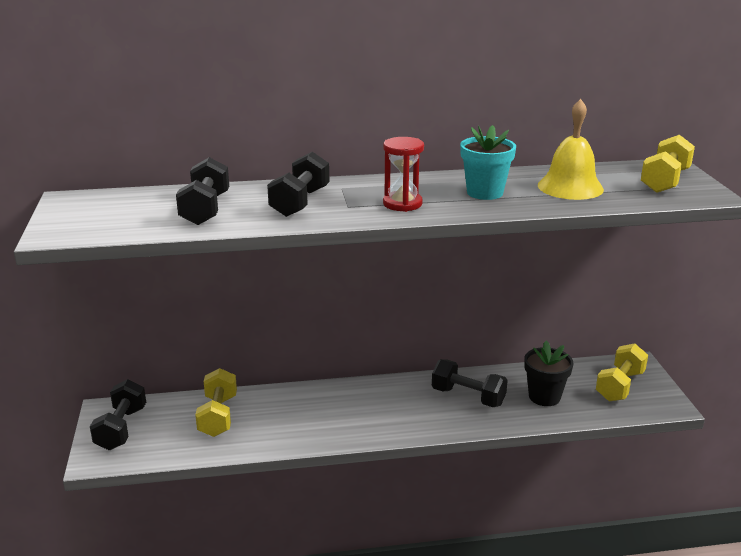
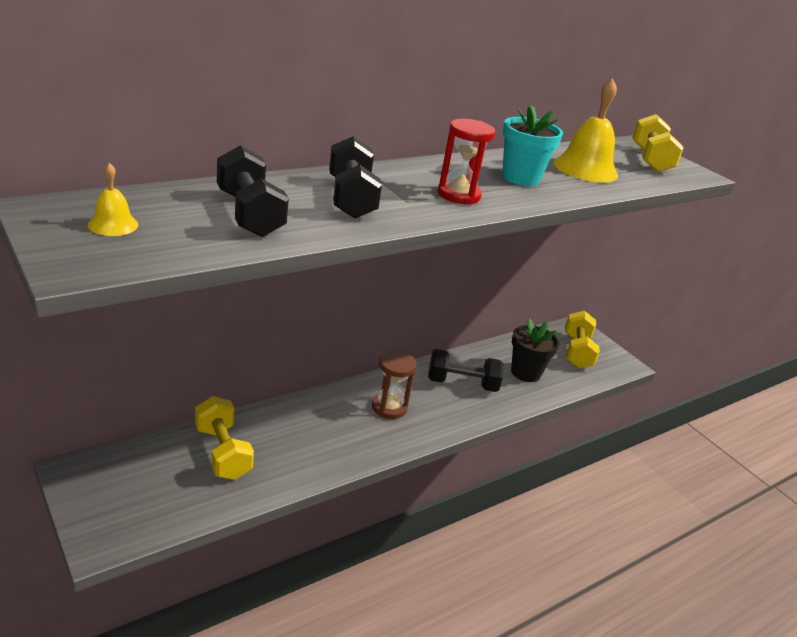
camera: 30 degrees left, 5 degrees up
(102, 211) = (113, 224): none -> yellow bell
(121, 428) = (111, 492): black dumbbell -> none
(382, 405) = (389, 407): none -> brown hourglass

